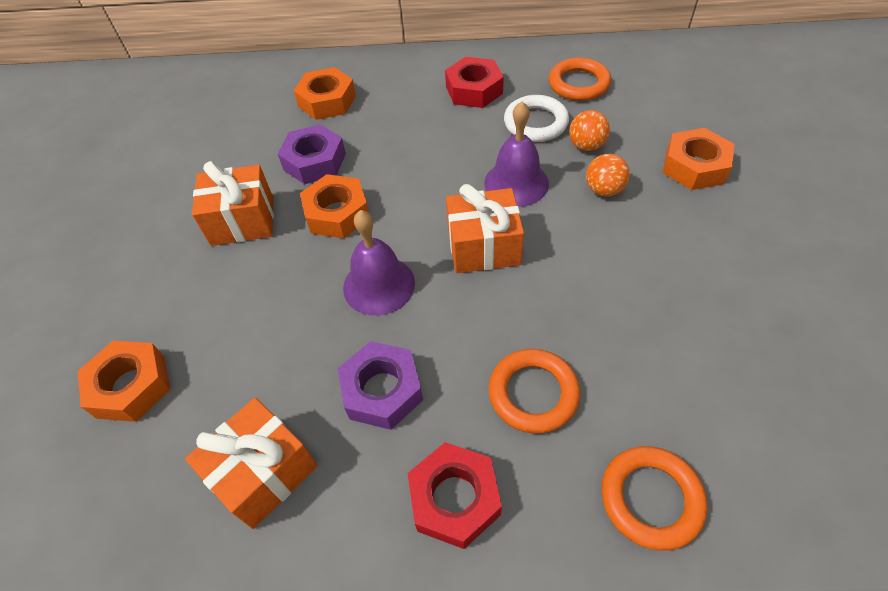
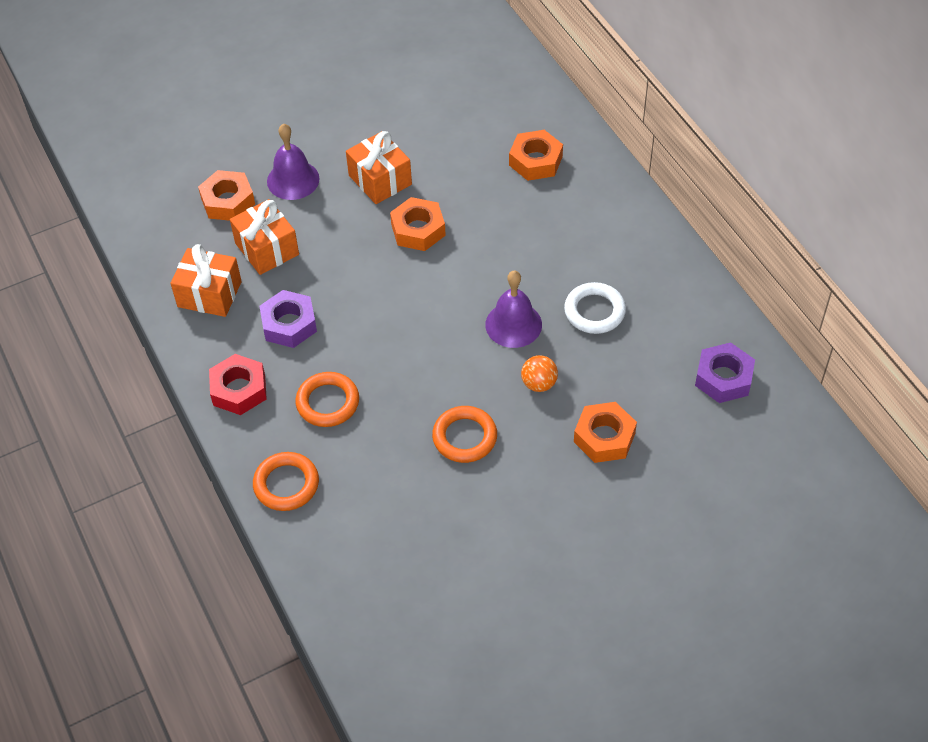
camera: 60 degrees right, 0 degrees up
(314, 161) = (462, 189): purple nut -> purple nut (723, 378)
(379, 285) = (367, 285): purple bell -> purple bell (293, 180)
(474, 90) = (612, 252): red nut -> none
(483, 246) = (435, 329): orange gift -> orange gift (267, 249)
(578, 84) = (668, 323): orange ring -> orange ring (464, 437)
(586, 146) = (586, 356): orange ball -> none

